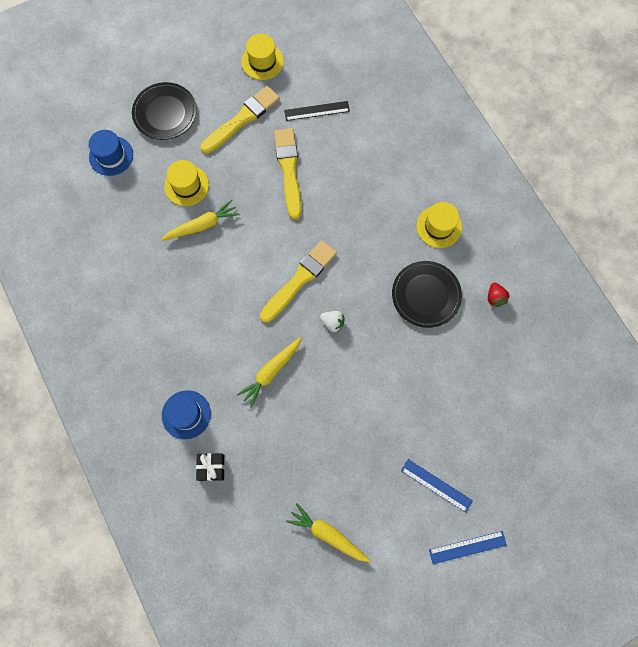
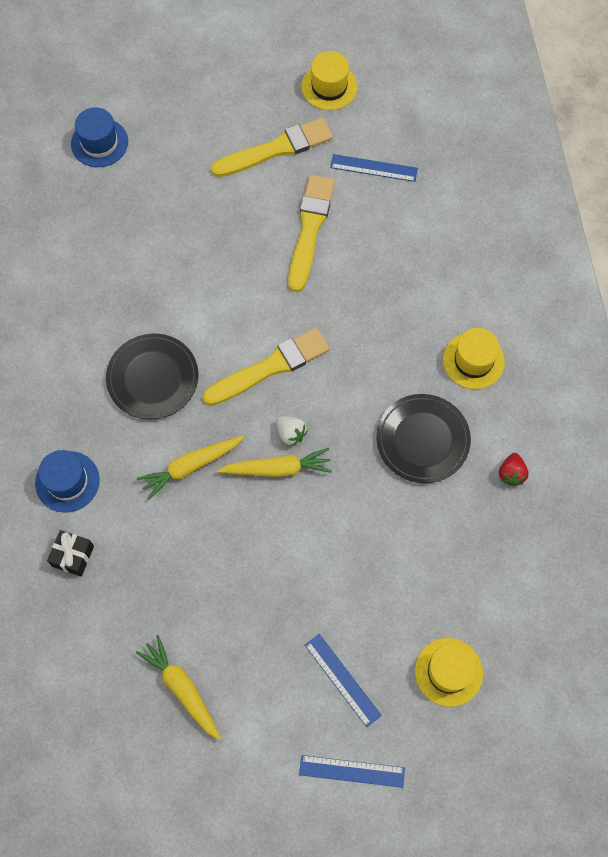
camera: 20 degrees right, 5 degrees down
(165, 113) = (184, 112): black plate -> black plate (153, 378)
(186, 185) = (176, 207): yellow hat -> yellow hat (448, 672)
(202, 225) = (177, 261): yellow carrot -> yellow carrot (277, 469)
(317, 111) = (373, 168): black ruler -> blue ruler

